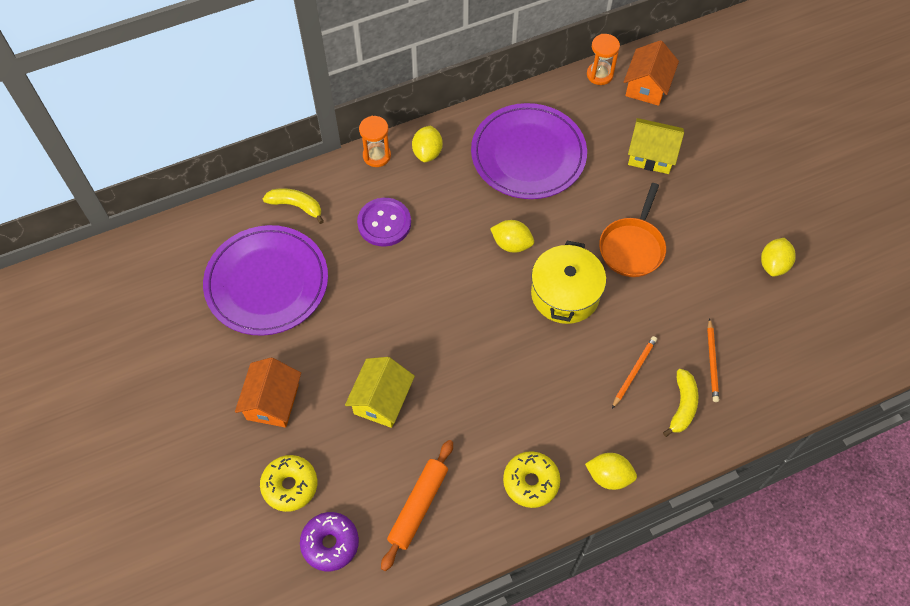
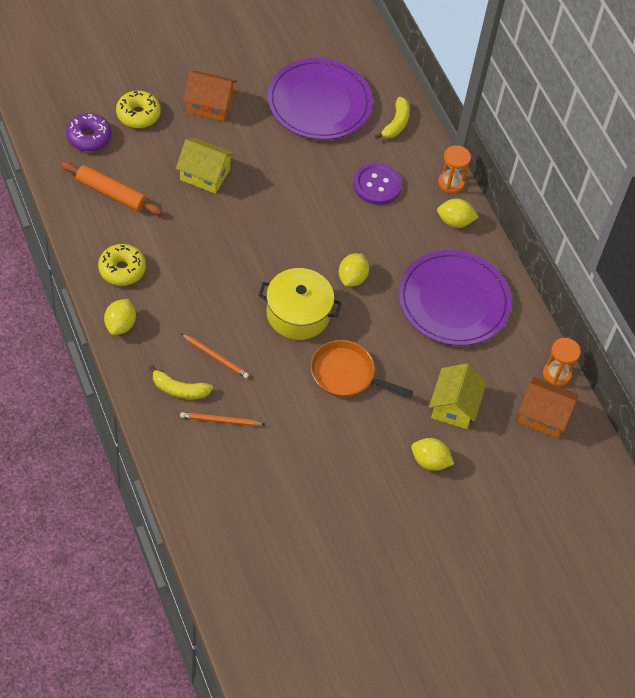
camera: 85 degrees right, 5 degrees down
(773, 265) = (322, 493): yellow lemon -> yellow lemon (430, 462)

